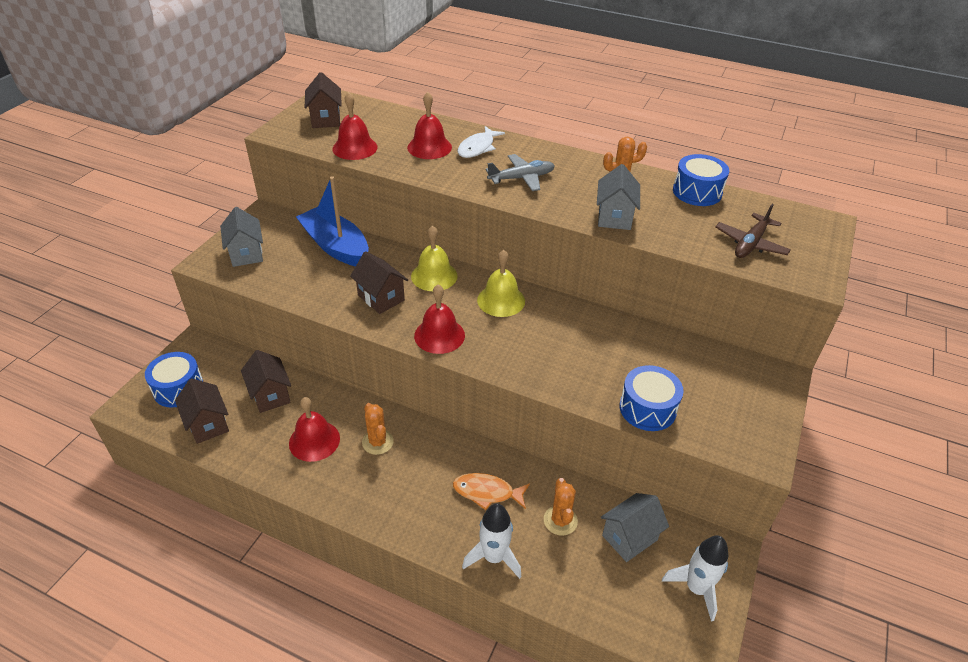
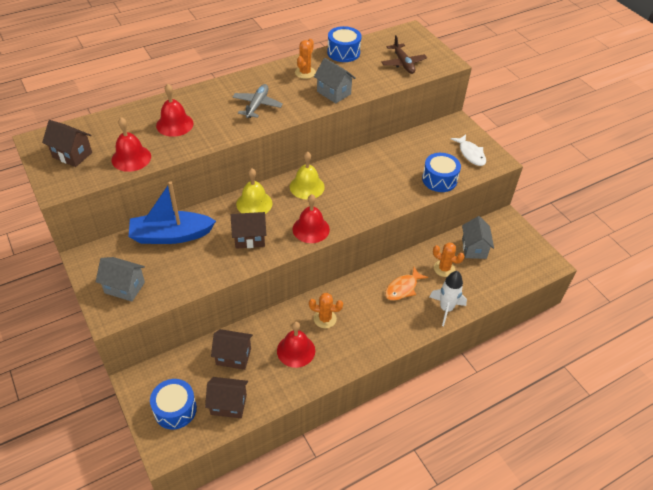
camera: 55 degrees left, 5 degrees up
(478, 148) = (202, 105): white fish -> white fish (470, 154)
(696, 588) = (517, 243): white rocket -> none

